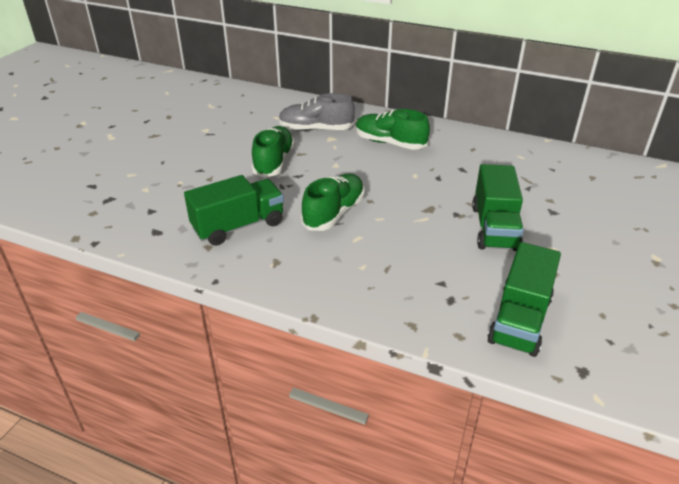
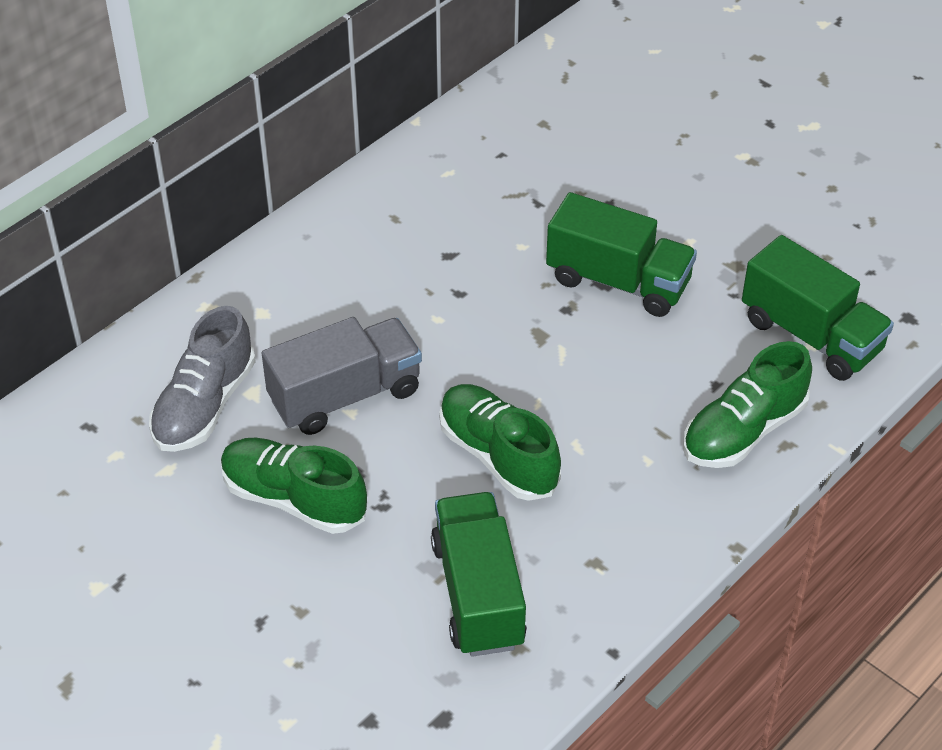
camera: 70 degrees left, 10 degrees up
(345, 161) = (345, 396): none -> grey truck
(390, 143) = (317, 316): green shoe -> green shoe (743, 431)

